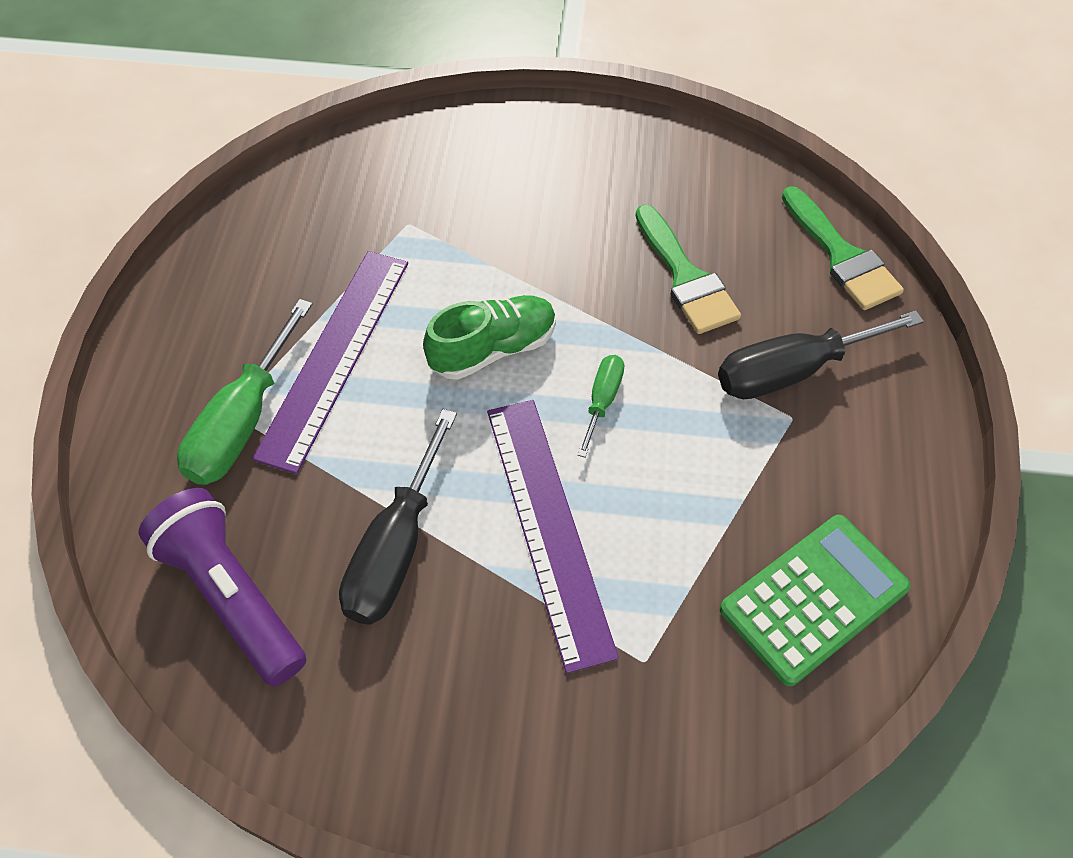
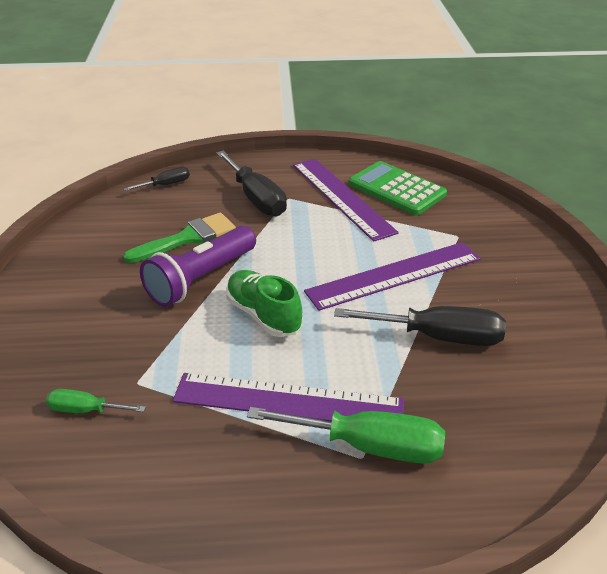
camera: 100 degrees left, 20 degrees down
(232, 596) = (514, 413): purple flashlight -> purple flashlight (201, 279)
(602, 401) = (295, 263): green screwdriver -> green screwdriver (85, 410)
(789, 499) = (342, 197): none -> purple ruler
(842, 256) = (166, 185): green brush -> black screwdriver

